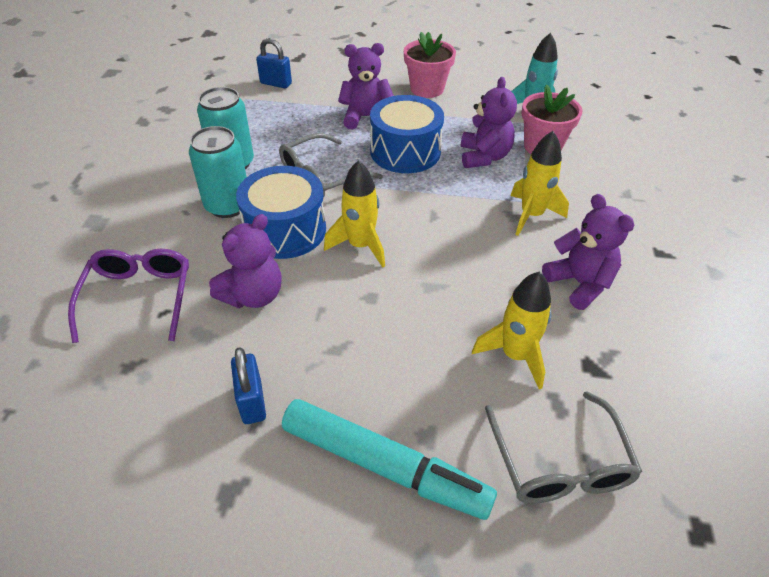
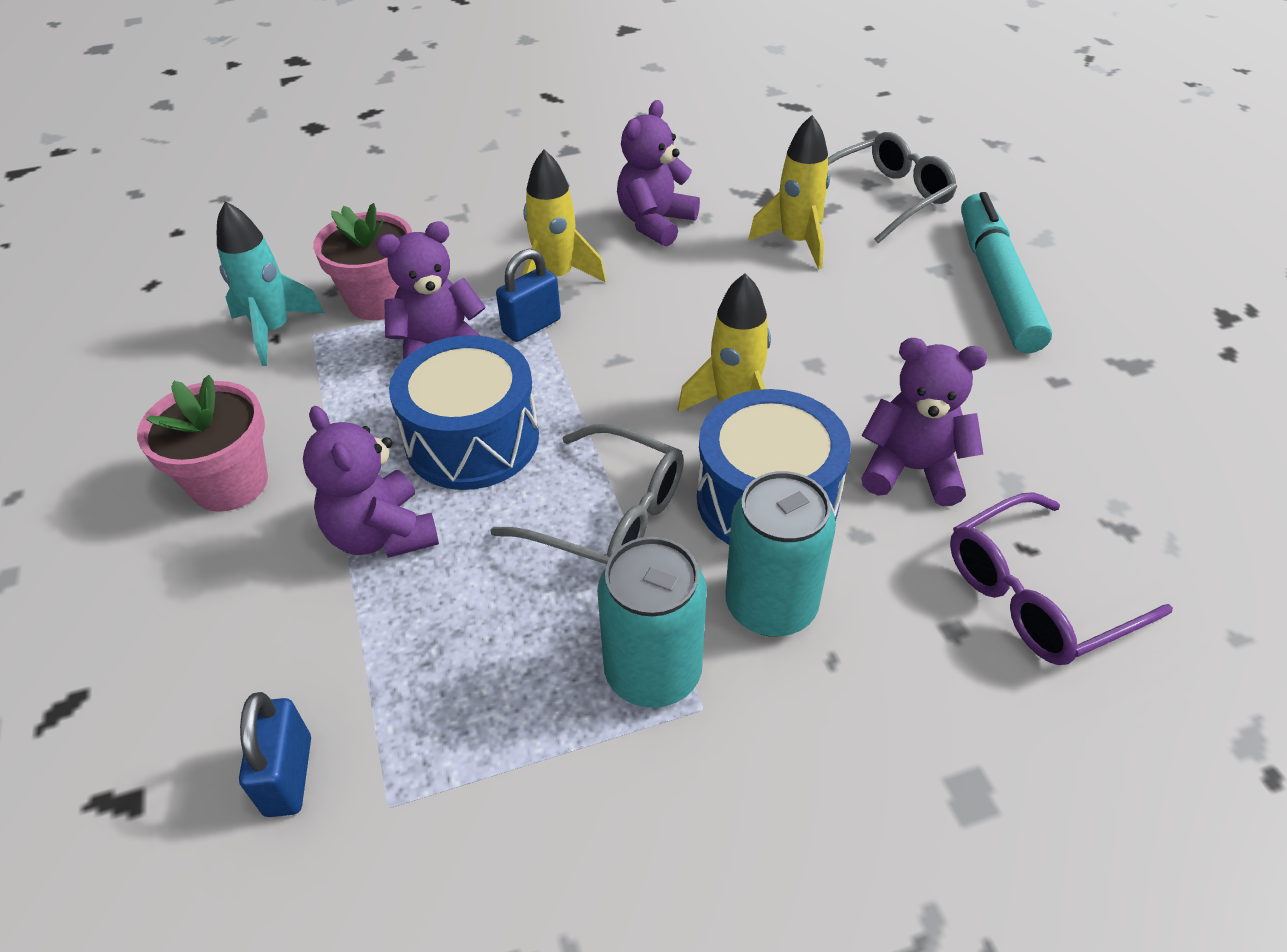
camera: 115 degrees left, 0 degrees up
(252, 402) = (1040, 395): blue padlock -> blue padlock (531, 326)

